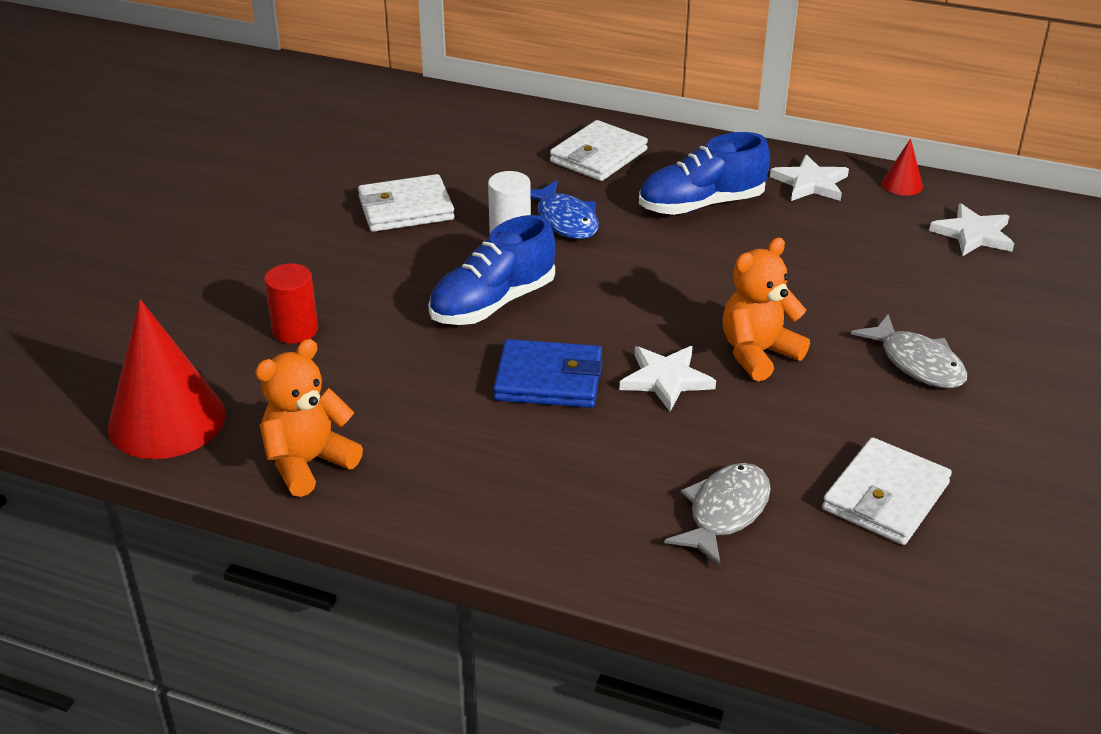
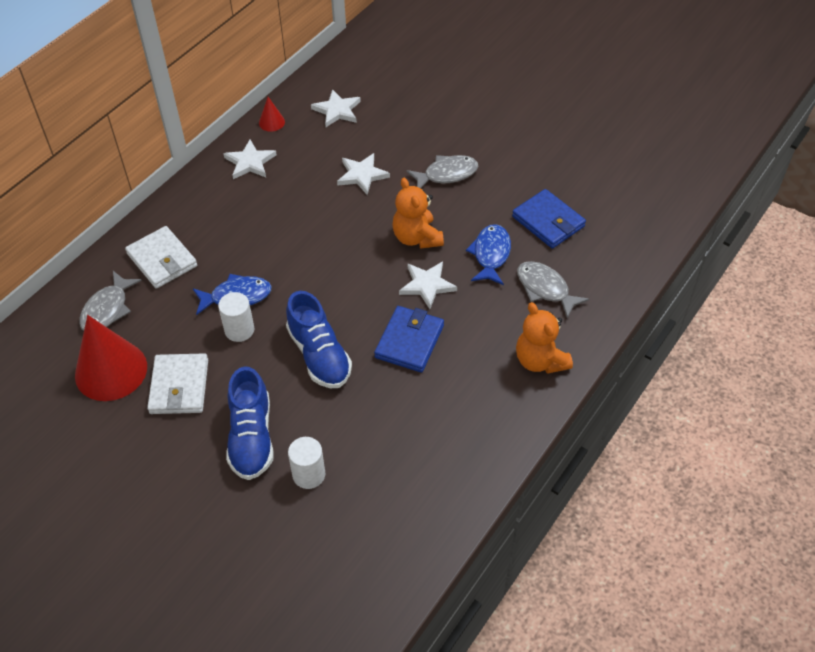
camera: 75 degrees left, 15 degrees up
(167, 420) = (386, 563): red cone -> red cone (111, 370)
(295, 330) = (309, 474): red cylinder -> white cylinder
(308, 463) = (454, 481): orange teddy bear -> orange teddy bear (540, 360)
(504, 138) = (107, 309): none -> grey fish
(701, 205) = (250, 221): blue shoe -> blue shoe (251, 437)
(767, 438) = (491, 254): none -> blue fish
(854, 280) = (362, 175): none -> white star
(885, 496) = (548, 221): white wallet -> blue wallet

